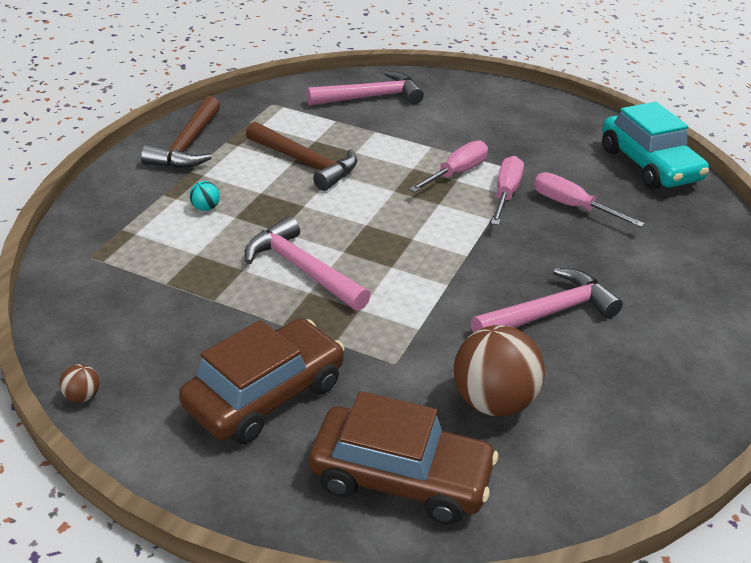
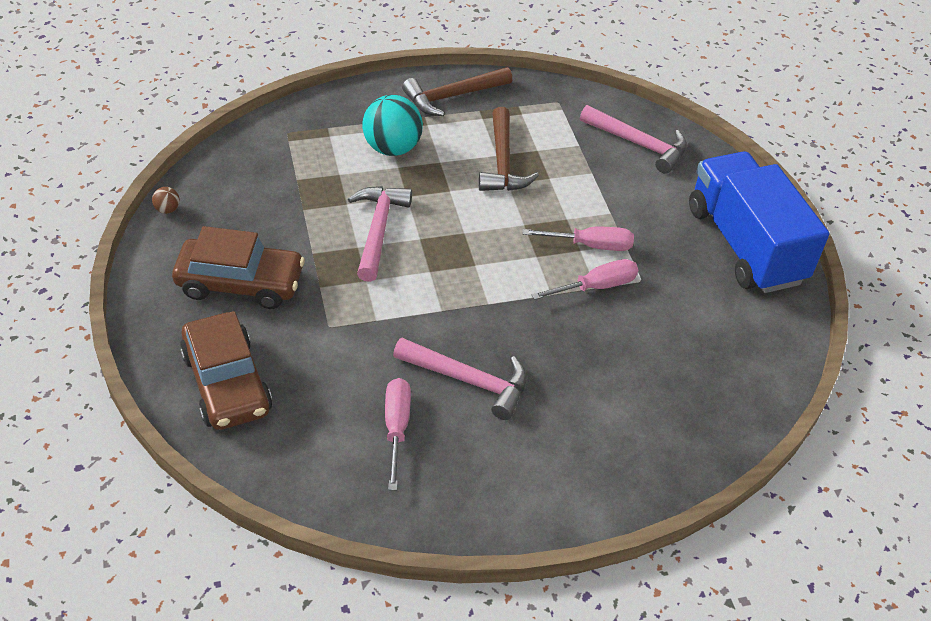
camera: 50 degrees right, 10 degrees up
(205, 208) = (392, 148): turquoise ball -> turquoise ball, size x2.38
(493, 402) = (339, 394): brown ball -> none
(532, 113) = (744, 245): none -> blue truck
(572, 206) = (627, 333): pink screwdriver -> pink screwdriver (396, 428)
(649, 165) = (757, 355): turquoise car -> none

